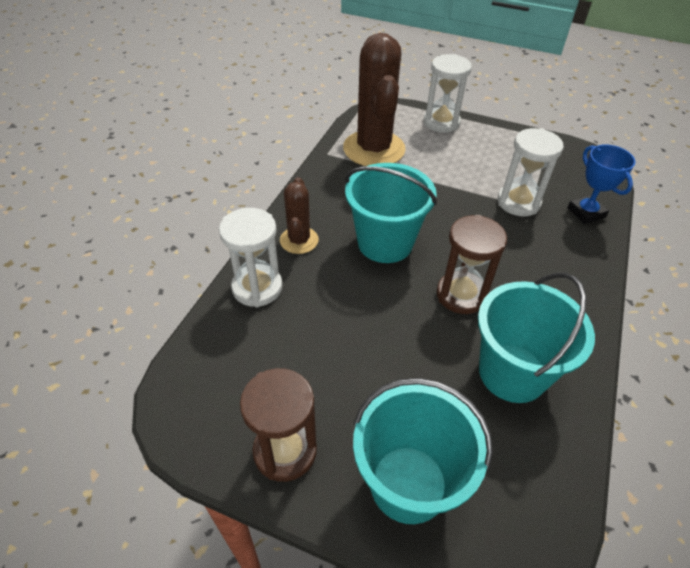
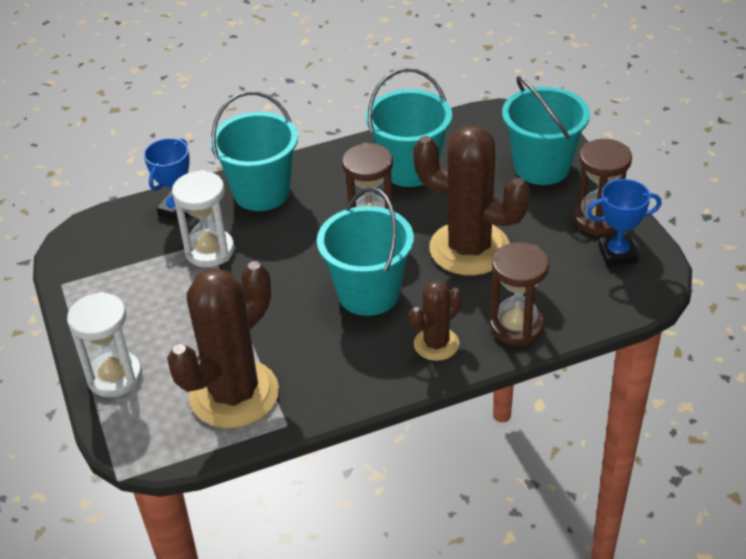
camera: 130 degrees left, 5 degrees down
(231, 419) = (617, 254): none -> blue trophy
(257, 287) = (516, 326): white hourglass -> brown hourglass
(362, 327) = (469, 248): none -> brown cactus
(568, 262) = (261, 192): none -> turquoise bucket

